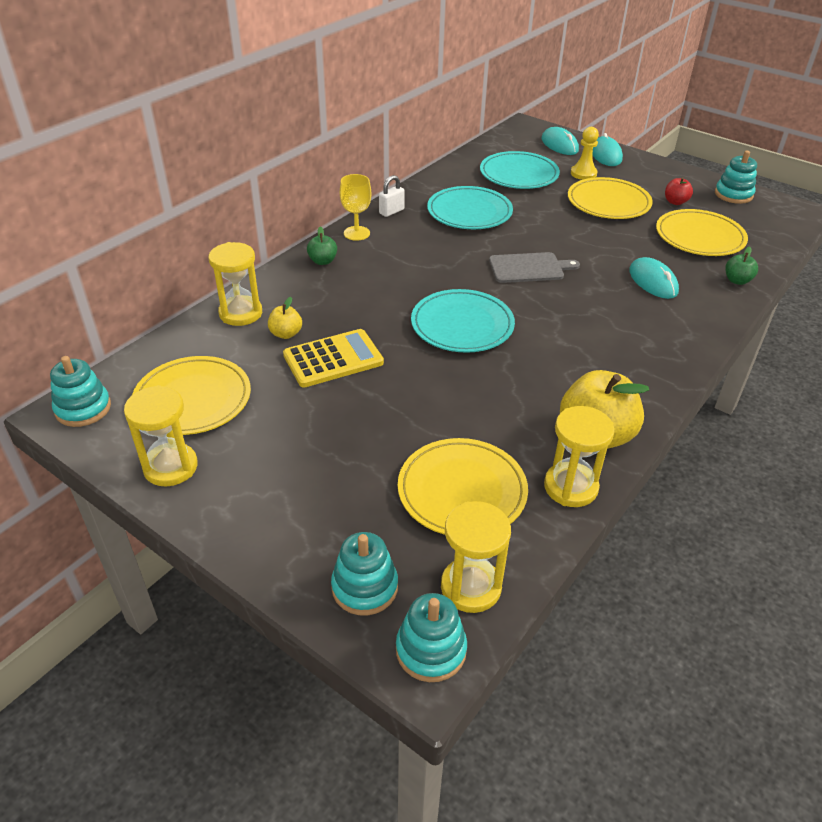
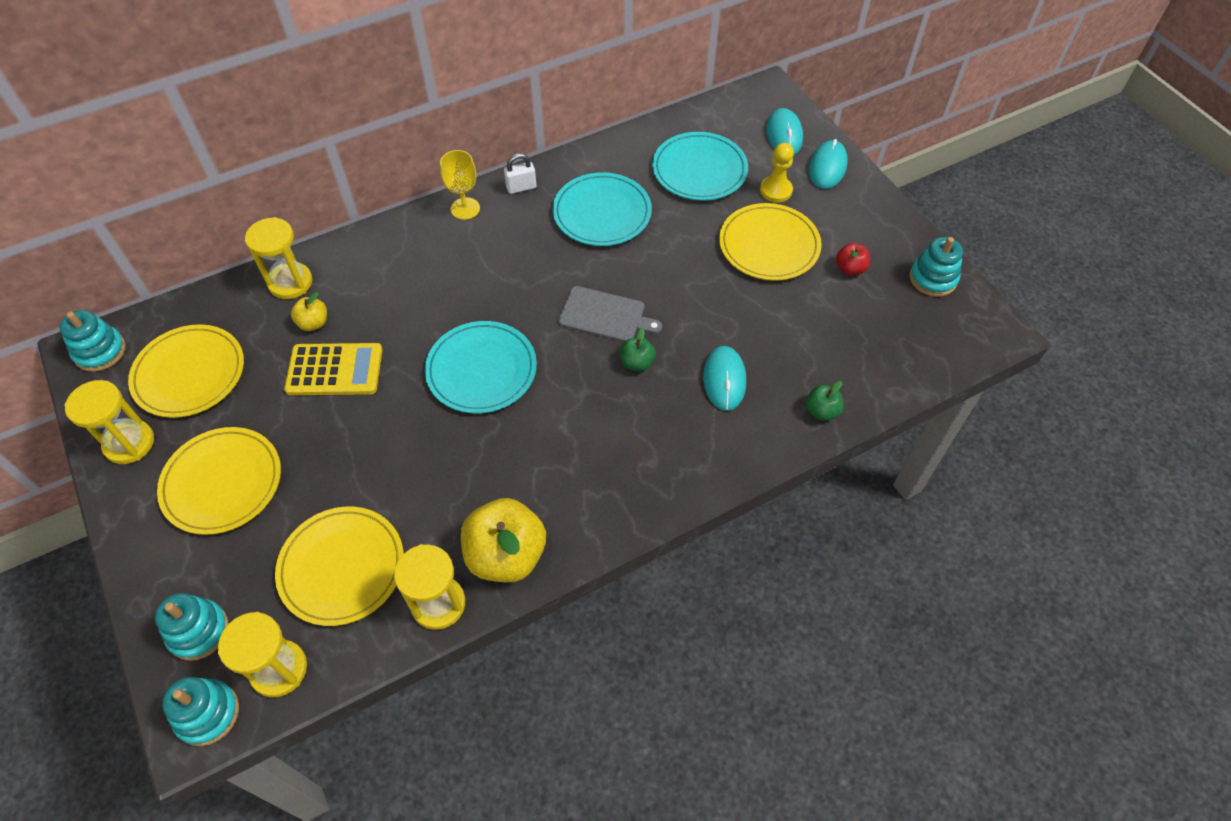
camera: 25 degrees right, 15 degrees up
(323, 261) = (407, 238): green apple -> green apple (637, 363)
(699, 237) = (833, 332): yellow plate -> yellow plate (222, 483)

